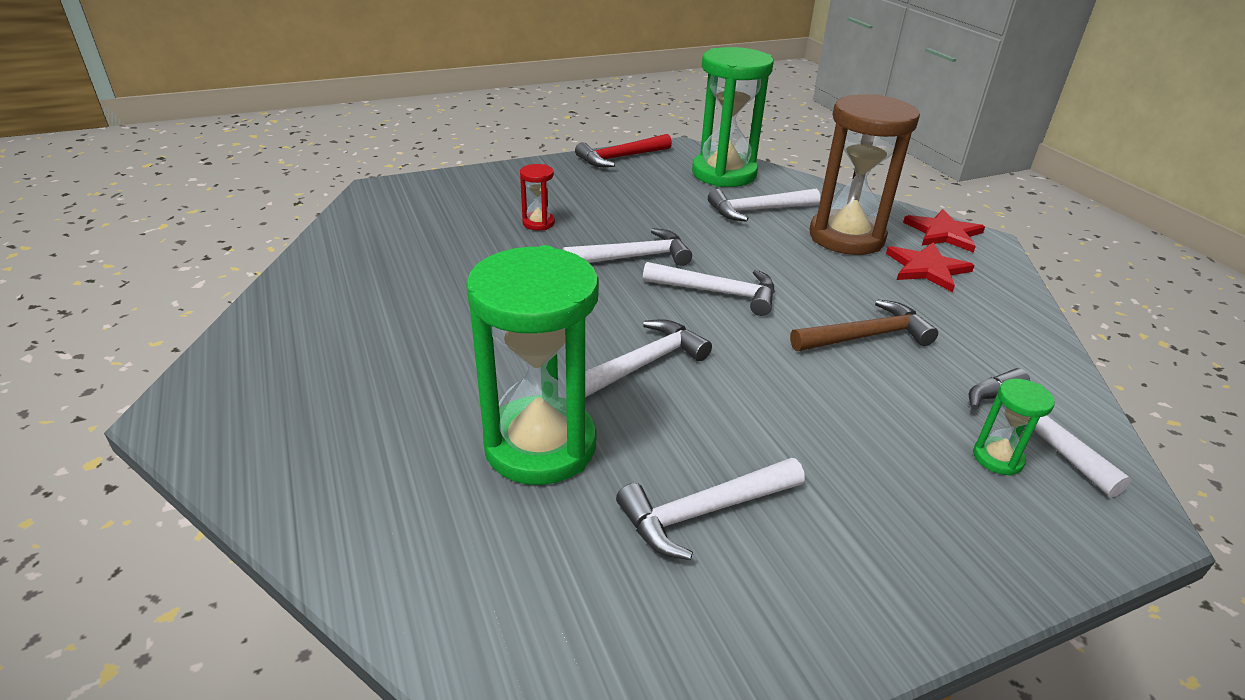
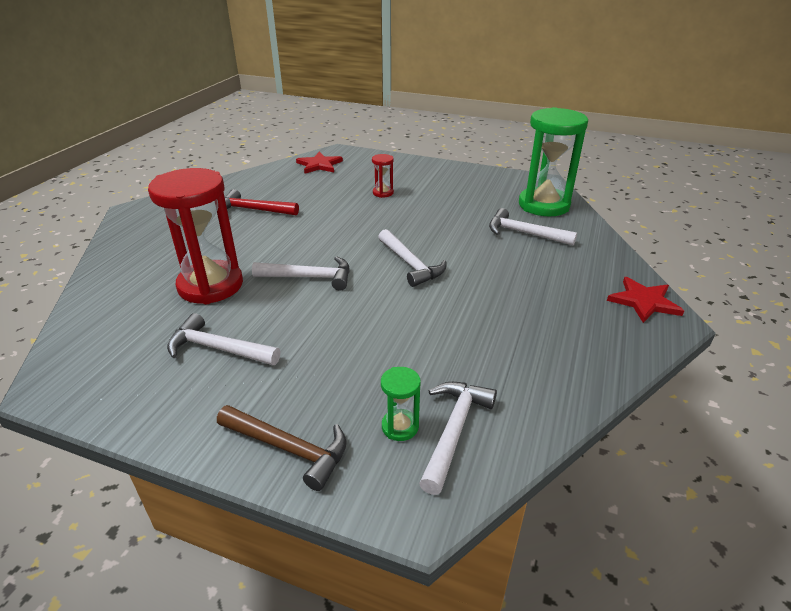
camera: 45 degrees right, 0 degrees up
(540, 445) = (210, 285): green hourglass -> red hourglass
(620, 158) = (492, 175): red hammer -> red hammer (254, 210)
(634, 257) = (399, 228): white hammer -> none
(846, 237) = (556, 272): brown hourglass -> none
(866, 336) = (452, 327): brown hammer -> brown hammer (288, 448)
(927, 268) = (579, 315): red star -> red star (319, 165)

